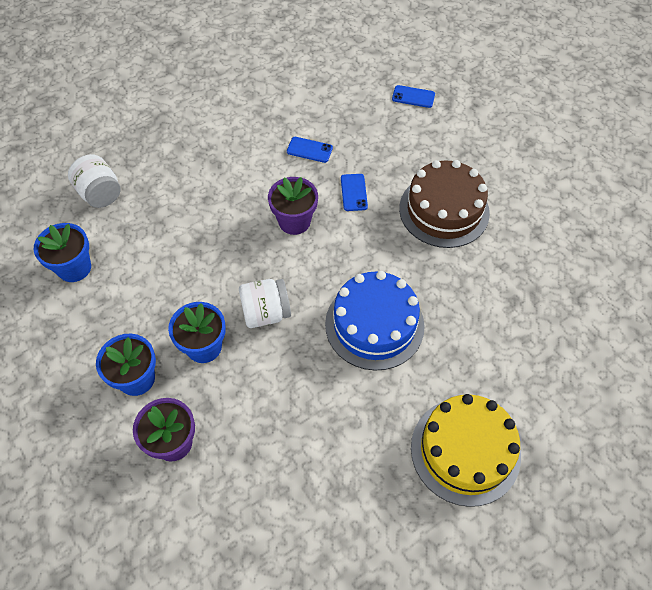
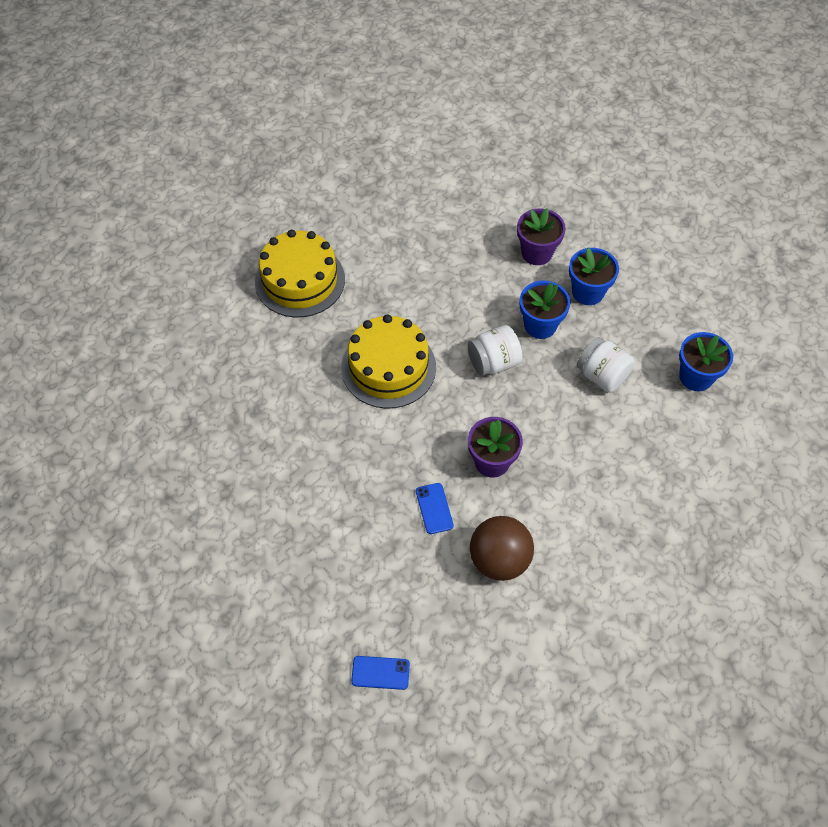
camera: 170 degrees right, 0 degrees up
(100, 193) = (716, 461): white jar -> white jar (602, 376)
(309, 150) = (499, 560): blue phone -> brown ball
(374, 324) = (388, 367): blue cake -> yellow cake
(444, 210) = (329, 501): brown cake -> none

